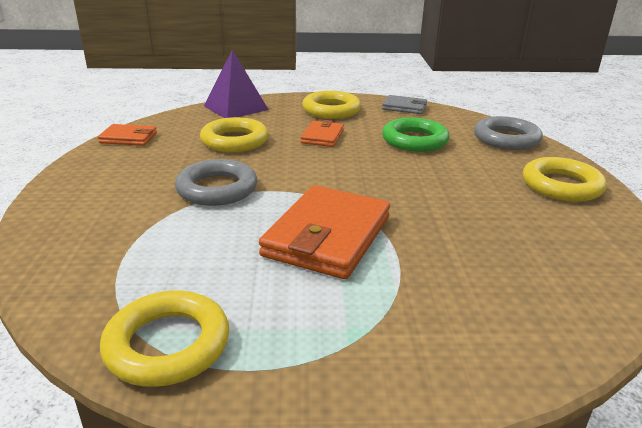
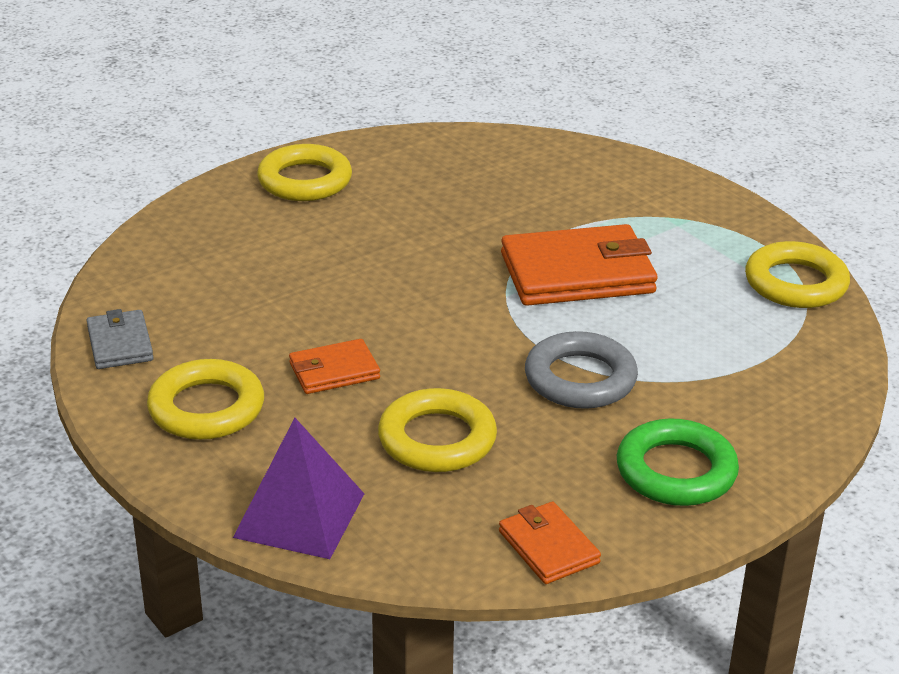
camera: 125 degrees left, 5 degrees up
(414, 140) = (266, 295): green ring -> green ring (676, 471)
(506, 139) = (185, 233): grey ring -> none

